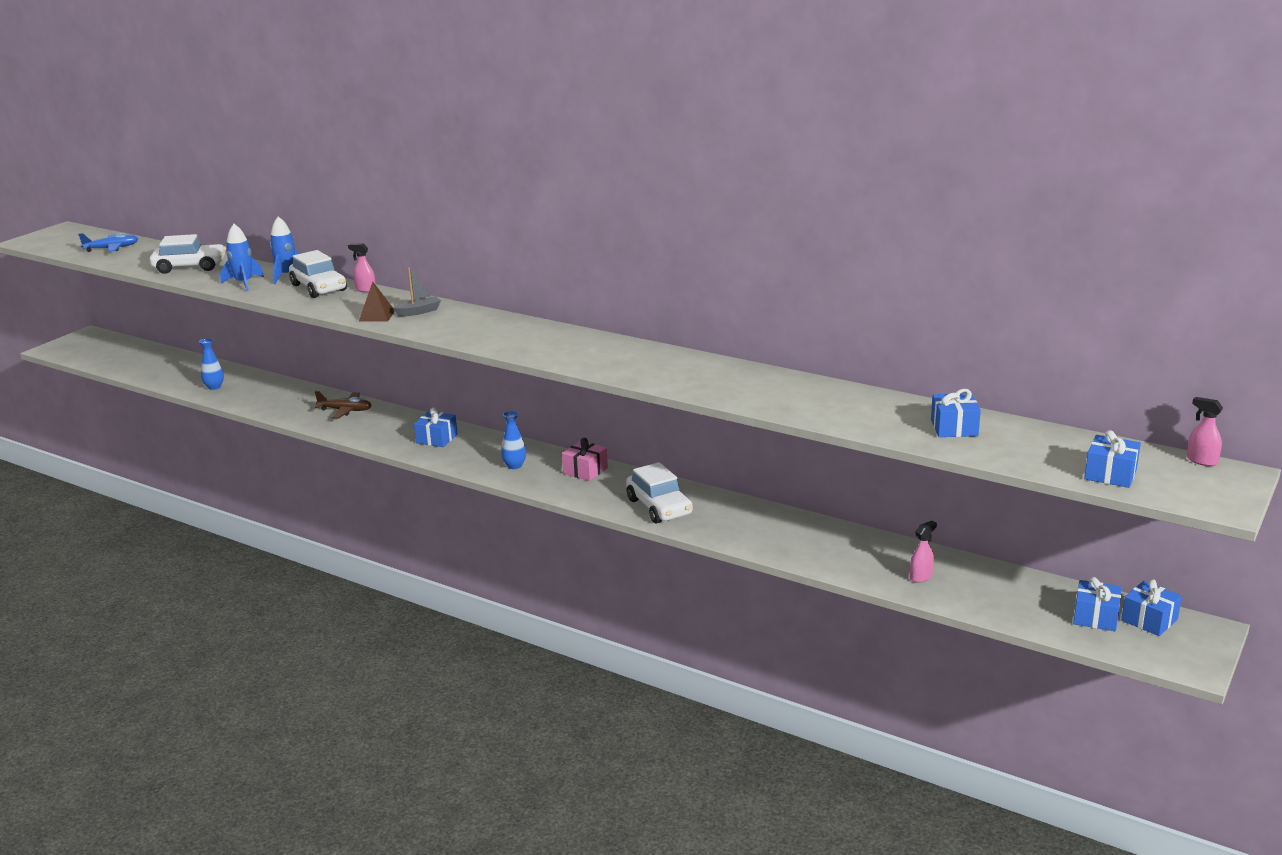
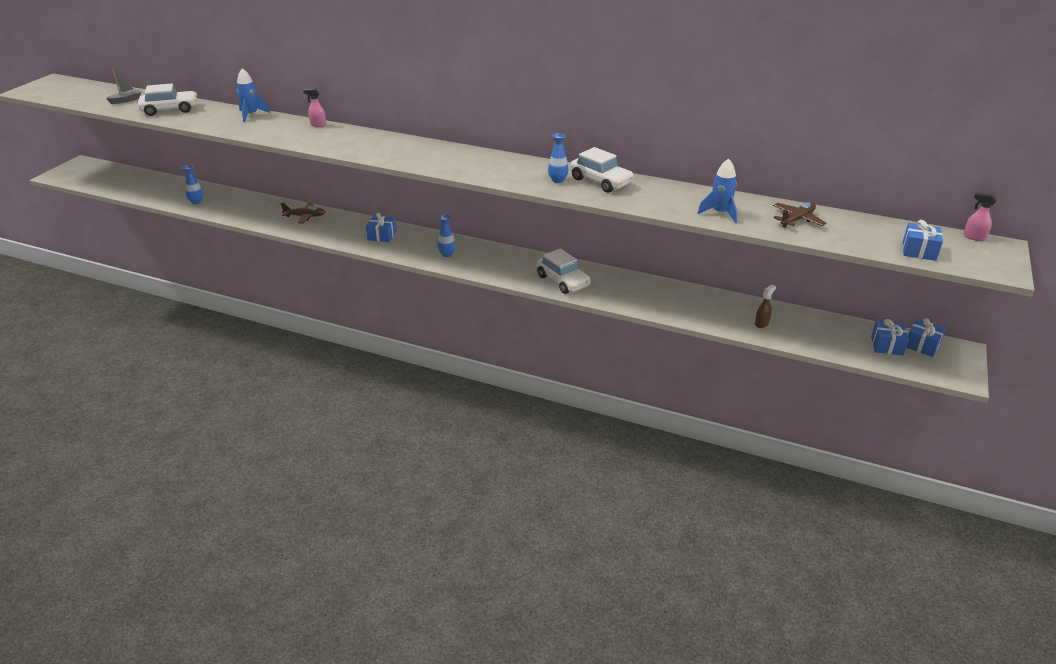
camera: 10 degrees left, 10 degrees up
(111, 248) = (99, 96): blue plane -> none
(244, 283) = (219, 122): blue rocket -> blue rocket (720, 213)
(319, 288) = (280, 124): white car -> white car (601, 181)
(376, 315) = (335, 146): brown pyramid -> none
(419, 312) = (367, 142): grey boat -> grey boat (126, 100)
(585, 471) = (500, 255): pink gift -> none
(647, 366) = (557, 180): none -> blue vase
(921, 577) = (762, 323): pink spray bottle -> brown spray bottle
(954, 428) = (797, 220): blue gift -> brown plane

